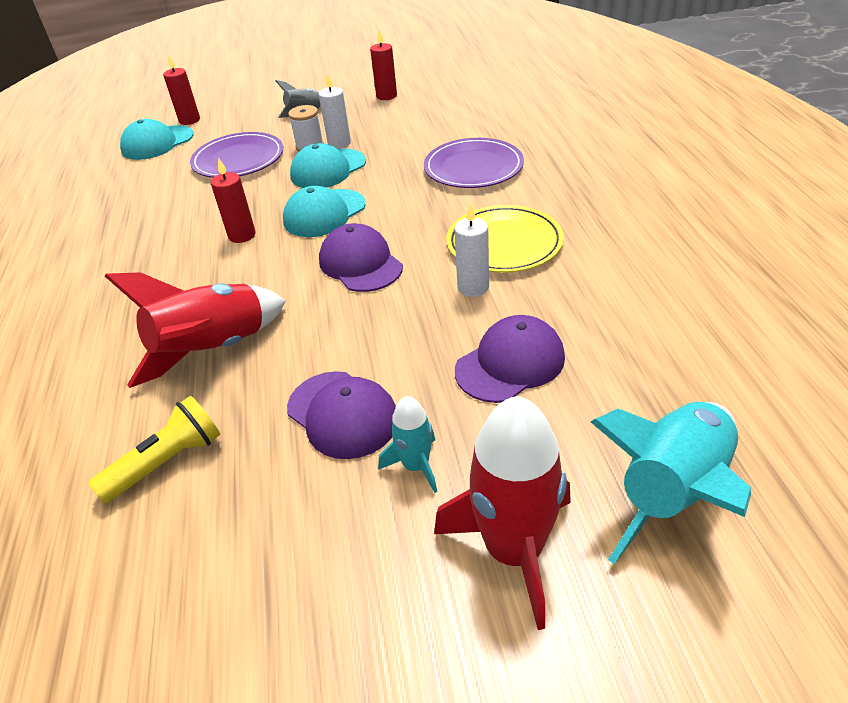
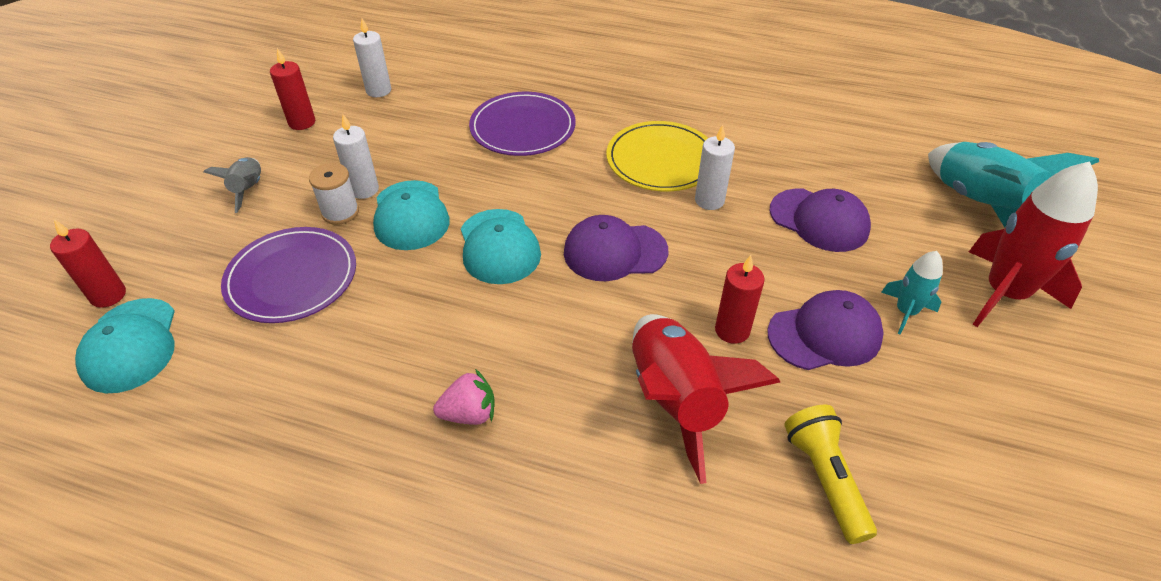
camera: 65 degrees left, 5 degrees up
(158, 266) = (469, 413): none -> pink strawberry
(242, 235) = (476, 322): red candle -> red candle (732, 330)
(451, 101) = (378, 90): none -> white candle
(510, 363) = (819, 220): purple cap -> purple cap turned 135 degrees clockwise

